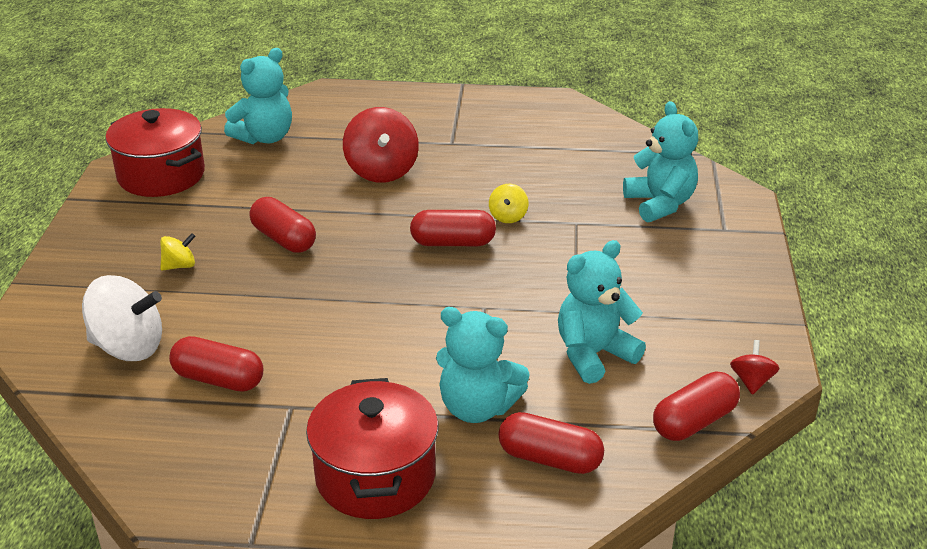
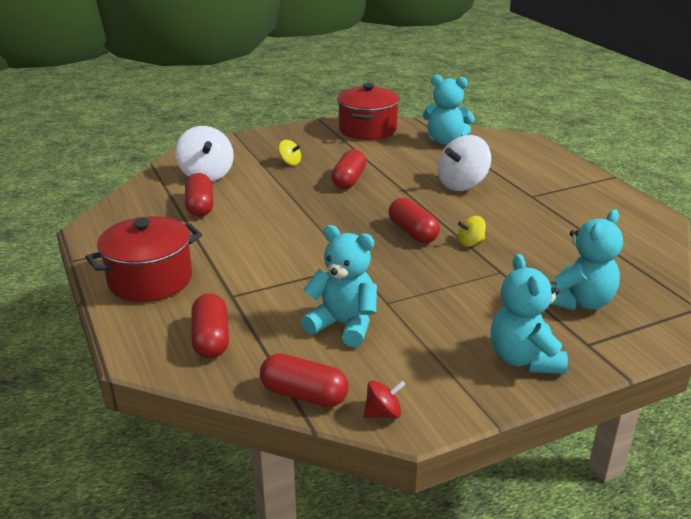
camera: 60 degrees right, 5 degrees down
(381, 171) = (462, 184): red spinning top -> white spinning top
(477, 407) = (243, 295): turquoise teddy bear -> turquoise teddy bear (524, 359)

